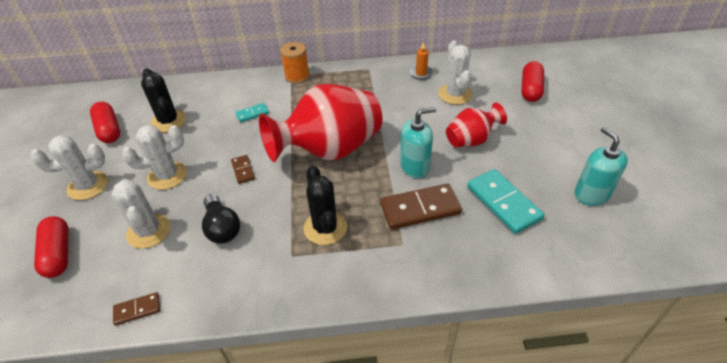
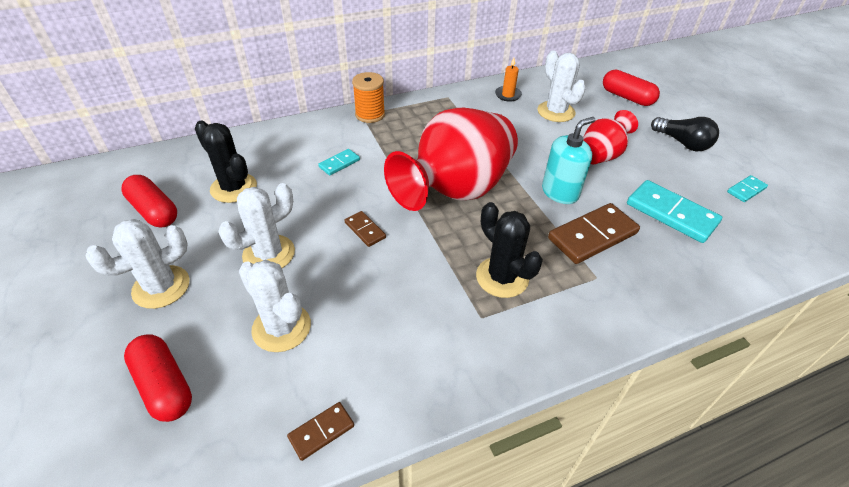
camera: 20 degrees left, 0 degrees up
(222, 228) = (377, 303): black light bulb -> black light bulb (682, 143)
(530, 89) = (626, 97): red capsule -> red capsule turned 45 degrees counterclockwise
(591, 194) = (746, 190): turquoise soap dispenser -> turquoise domino

